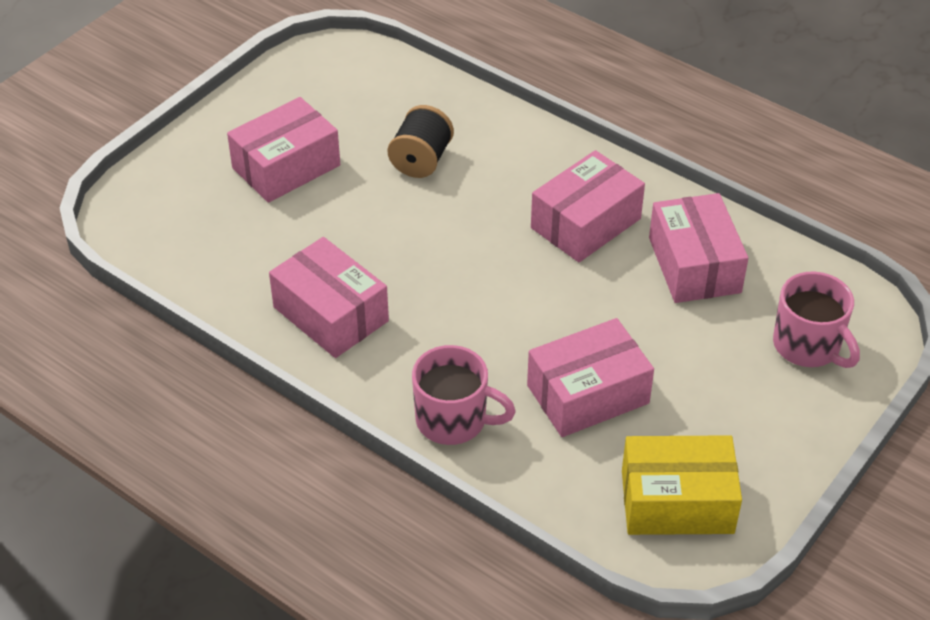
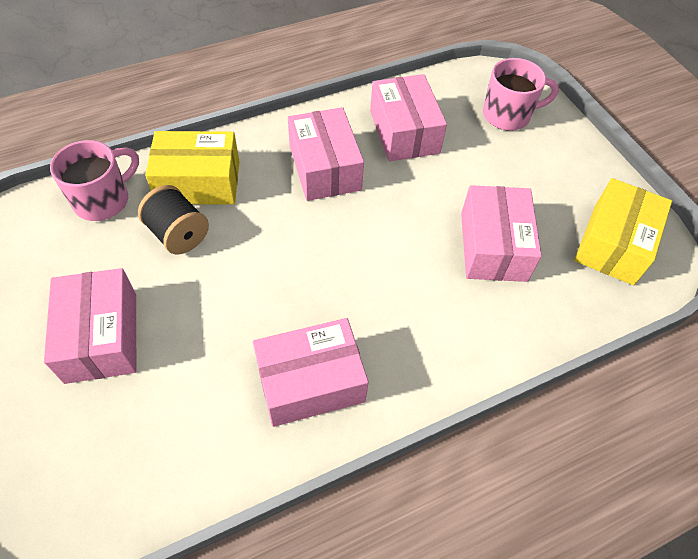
camera: 65 degrees left, 10 degrees up
(453, 420) = (478, 344): pink mug -> pink mug (103, 200)
(491, 144) = (198, 182): none -> yellow box
(694, 265) = (404, 132): pink box -> pink box turned 60 degrees clockwise

